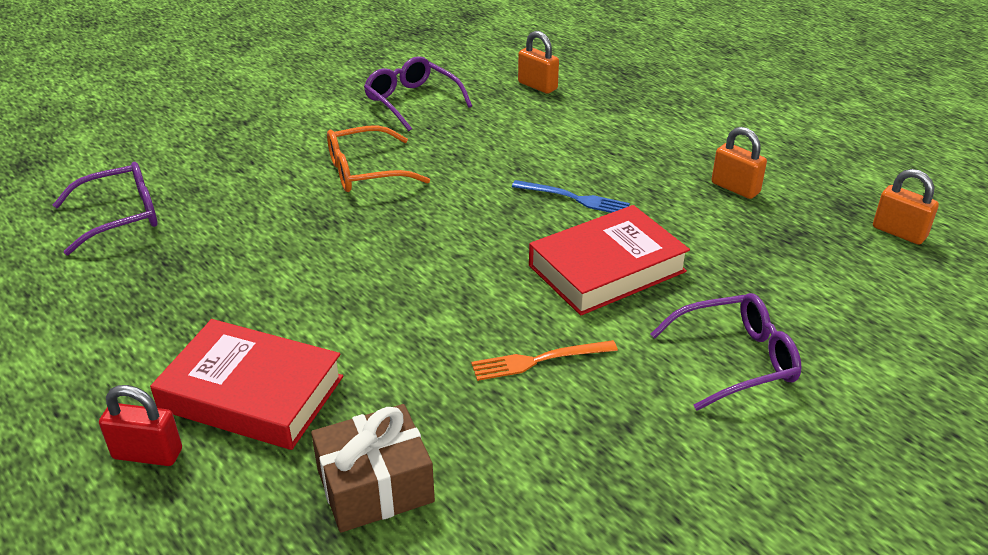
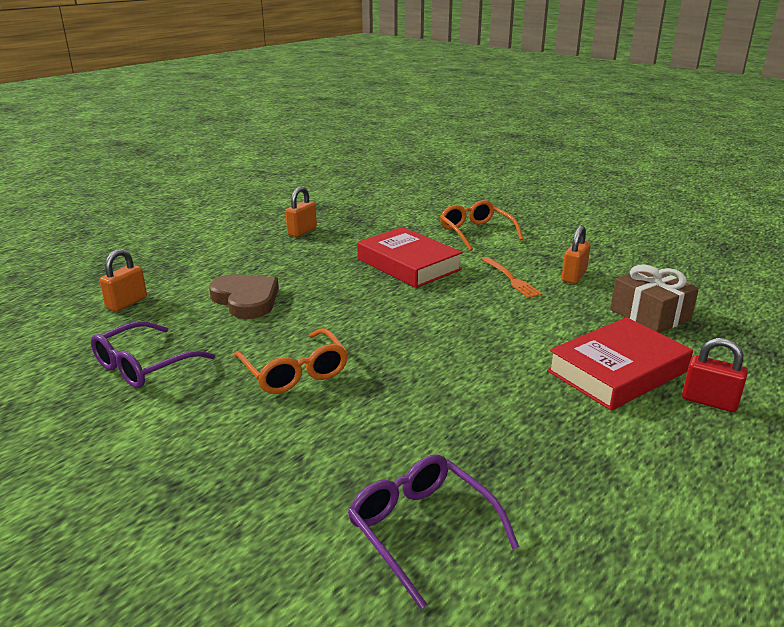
camera: 100 degrees left, 10 degrees down
(148, 454) = (709, 401): red padlock -> red padlock turned 60 degrees counterclockwise
(252, 393) = (617, 371): red book -> red book turned 45 degrees clockwise
(527, 147) = (246, 300): none -> brown heart
(574, 198) = (325, 278): blue fork -> none
(735, 360) = (476, 233): purple glasses -> orange glasses
(899, 232) = (343, 197): orange padlock -> orange padlock (573, 276)

